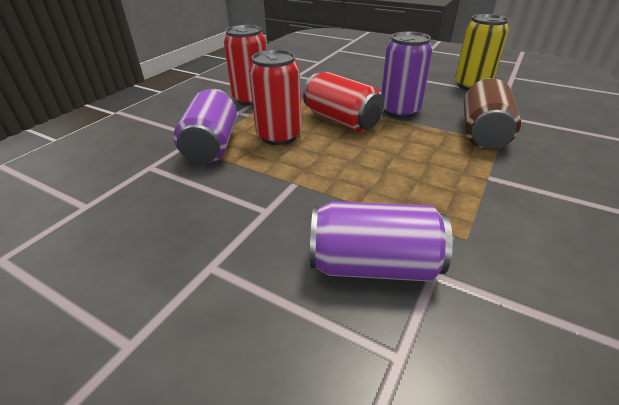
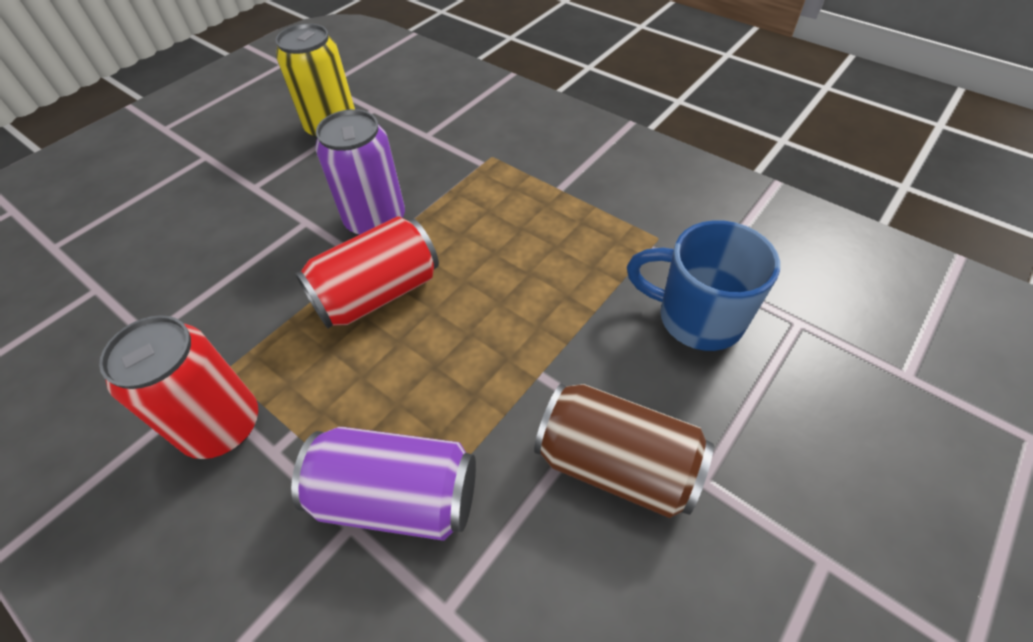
camera: 80 degrees left, 15 degrees up
(279, 136) = (399, 385): red can -> none
(373, 265) = (697, 318): purple can -> blue mug
(483, 133) = (466, 162): brown can -> brown can (616, 465)

